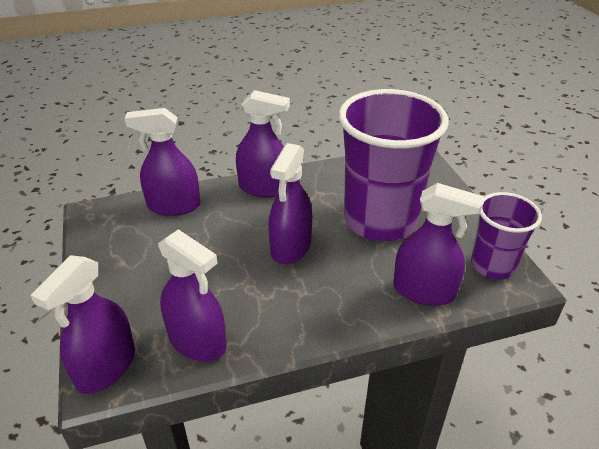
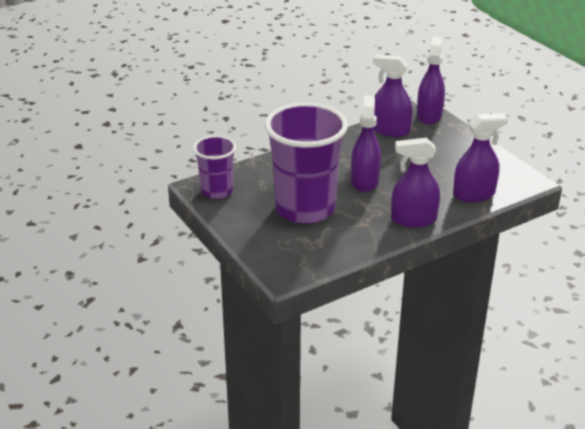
camera: 165 degrees right, 5 degrees down
(424, 291) = (264, 170): purple spray bottle -> none

